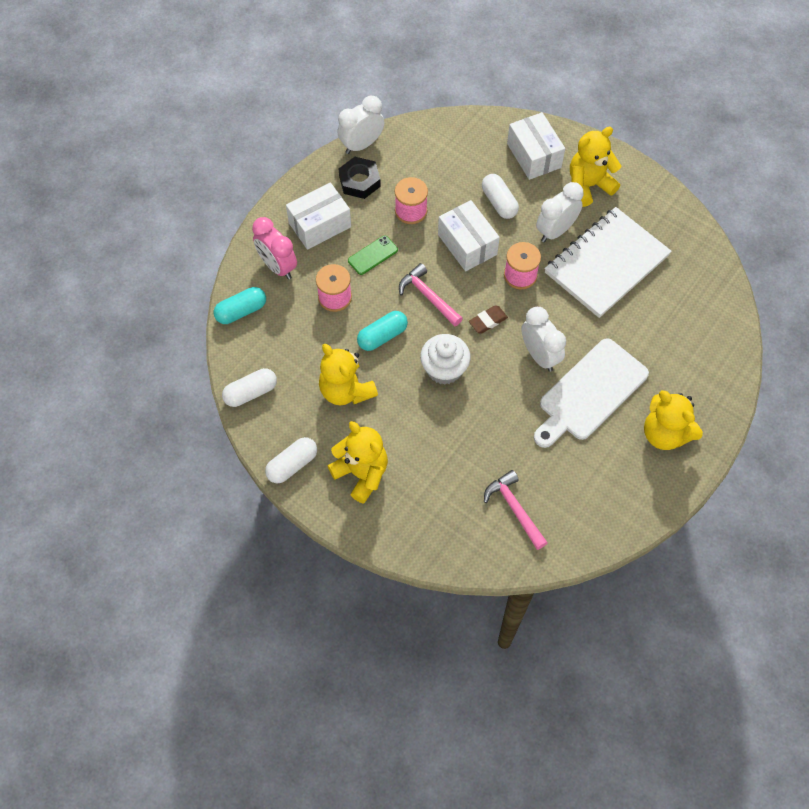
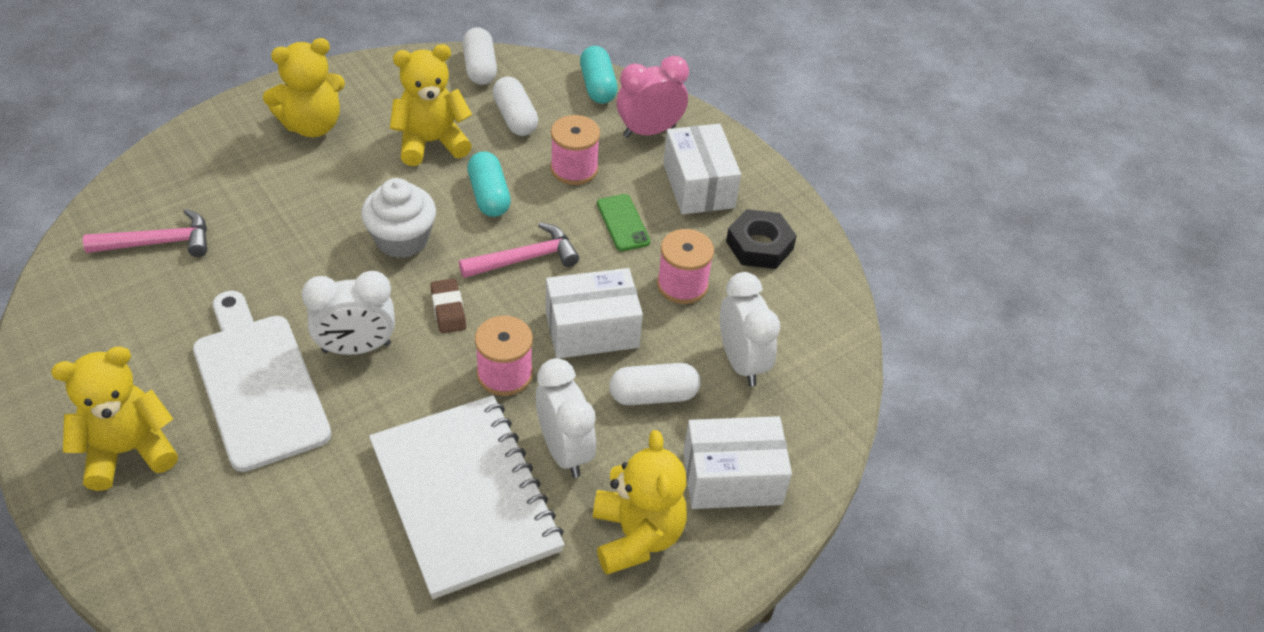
camera: 105 degrees right, 15 degrees down
(292, 464) = (365, 76): white capsule -> white capsule (515, 118)
(361, 145) = (828, 266): white clock -> white clock (741, 362)

